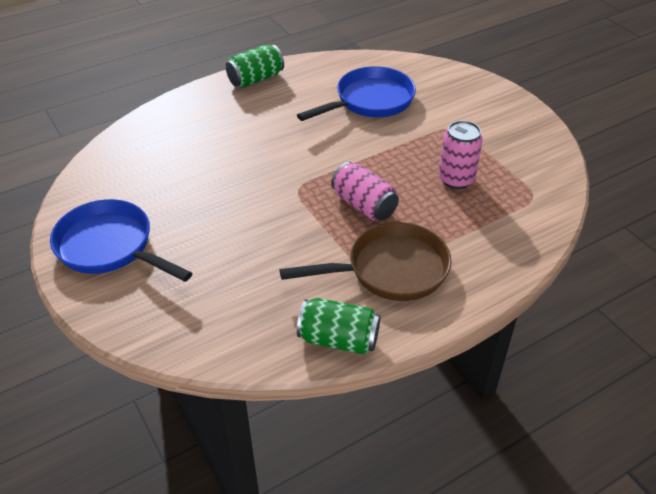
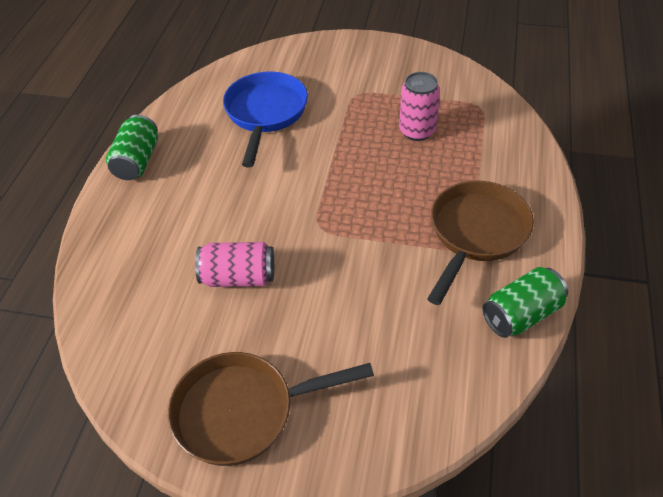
camera: 45 degrees left, 5 degrees up
(110, 247) = (242, 411): blue pan -> brown pan
(364, 205) = (387, 200): pink can -> pink can (238, 277)

